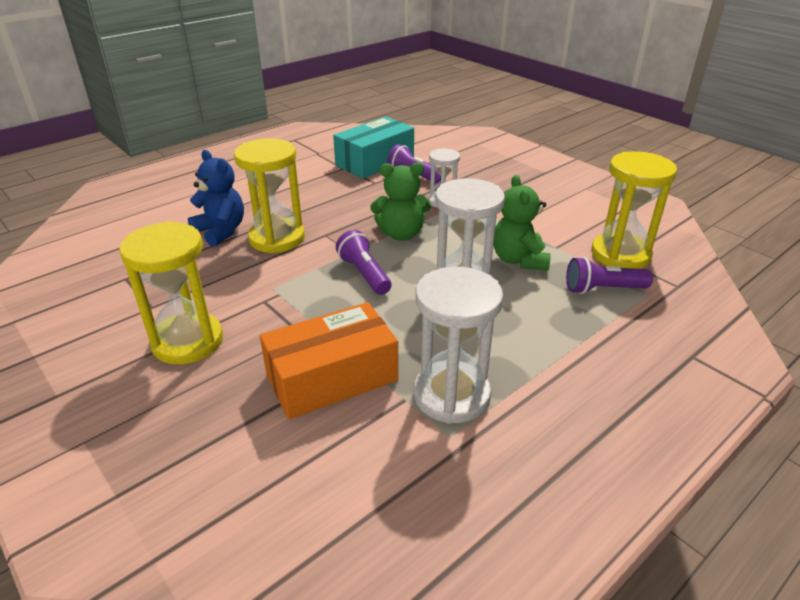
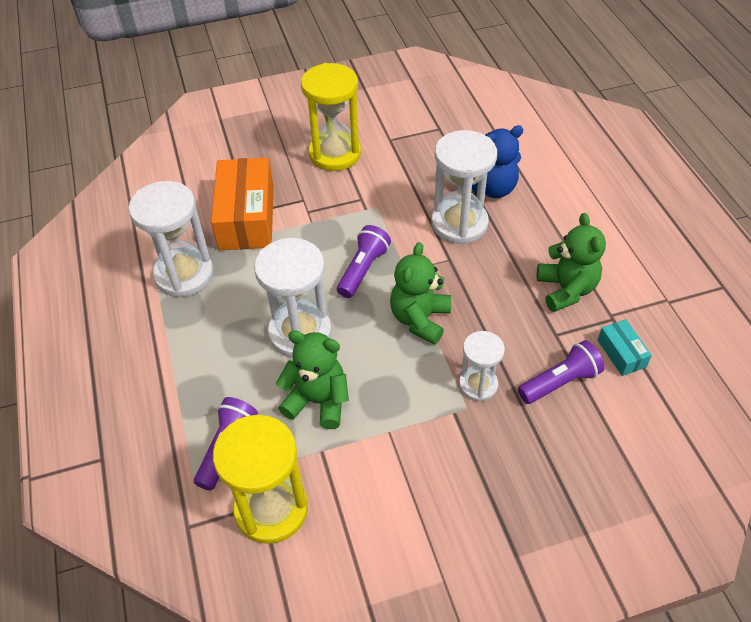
camera: 115 degrees right, 15 degrees up
(277, 238) = (459, 223): yellow hourglass -> white hourglass
(329, 184) = (566, 290): none -> green teddy bear
(364, 274) = (363, 270): purple flashlight -> purple flashlight turned 60 degrees counterclockwise
(375, 161) = (621, 353): turquoise box -> turquoise box, size x0.47

